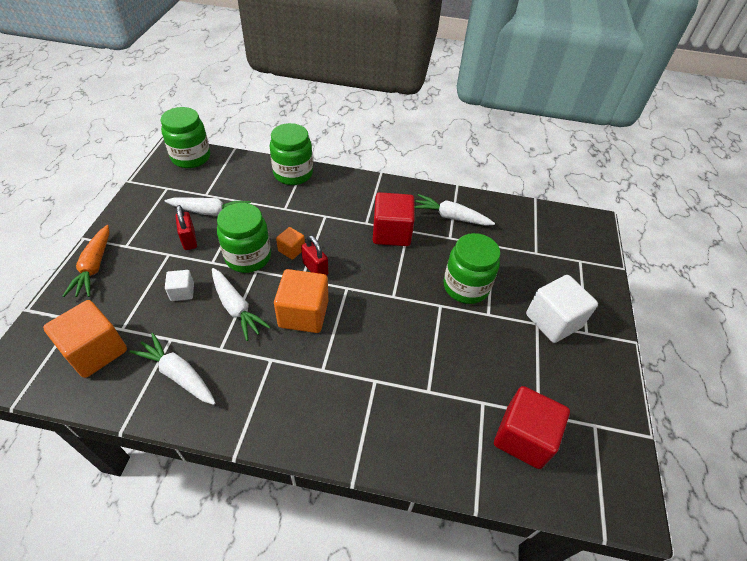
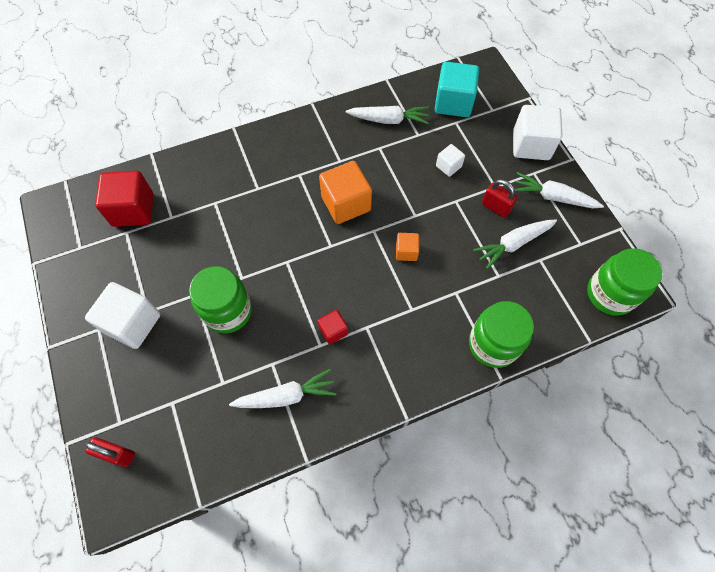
camera: 150 degrees right, 15 degrees up
(94, 267) = (531, 145): orange carrot -> white cube
(96, 351) = (453, 103): orange cube -> turquoise cube
(236, 308) = (398, 178): white carrot -> white carrot (552, 197)
(248, 257) = (434, 222): green jar -> none
(315, 269) = (370, 246): red padlock -> red padlock (117, 454)
(391, 233) = (333, 331): red cube -> red cube, size x0.52

